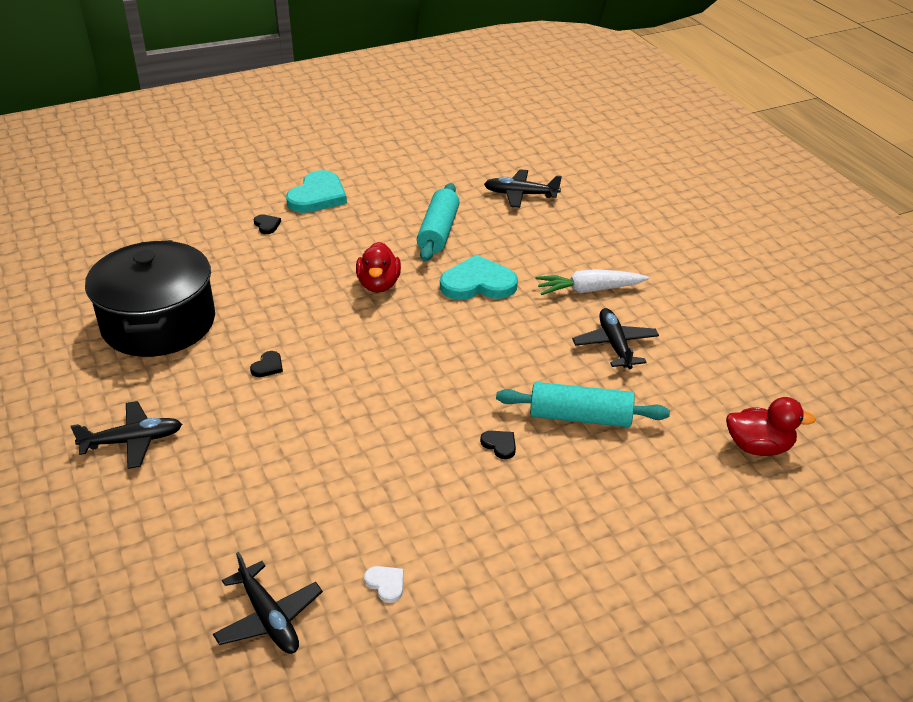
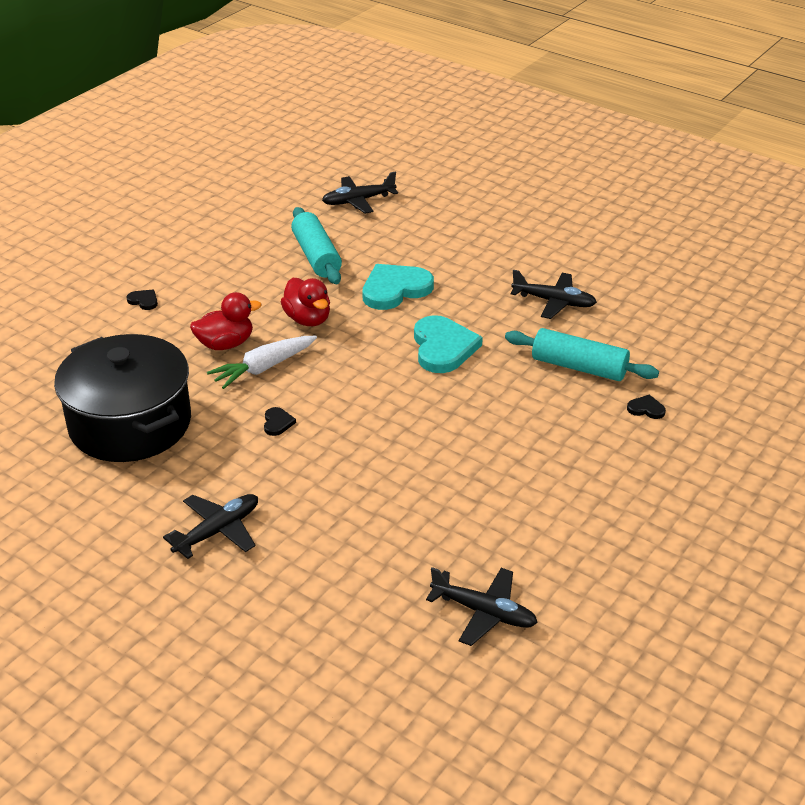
camera: 30 degrees left, 0 degrees up
(318, 196) = (167, 258): turquoise heart -> turquoise heart (443, 347)
(386, 584) = (550, 548): white heart -> none
(500, 445) = (537, 411): black heart -> black heart (646, 409)
(580, 417) = (579, 367): turquoise rolling pin -> turquoise rolling pin turned 45 degrees clockwise
(588, 290) = (492, 265): white carrot -> white carrot (263, 368)
(615, 345) = (554, 302): black plane -> black plane turned 150 degrees clockwise
(759, 447) = (725, 341): red duck -> red duck (225, 344)

